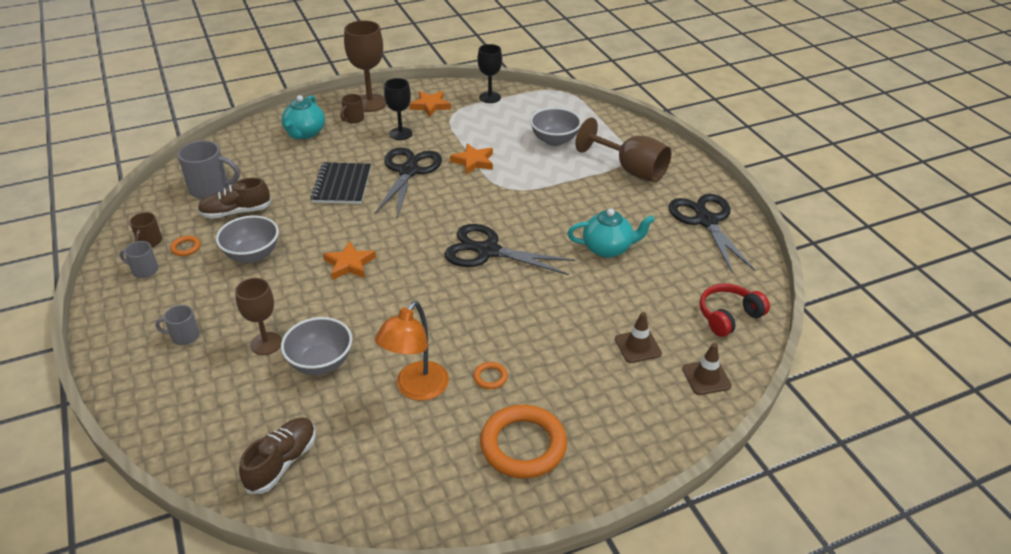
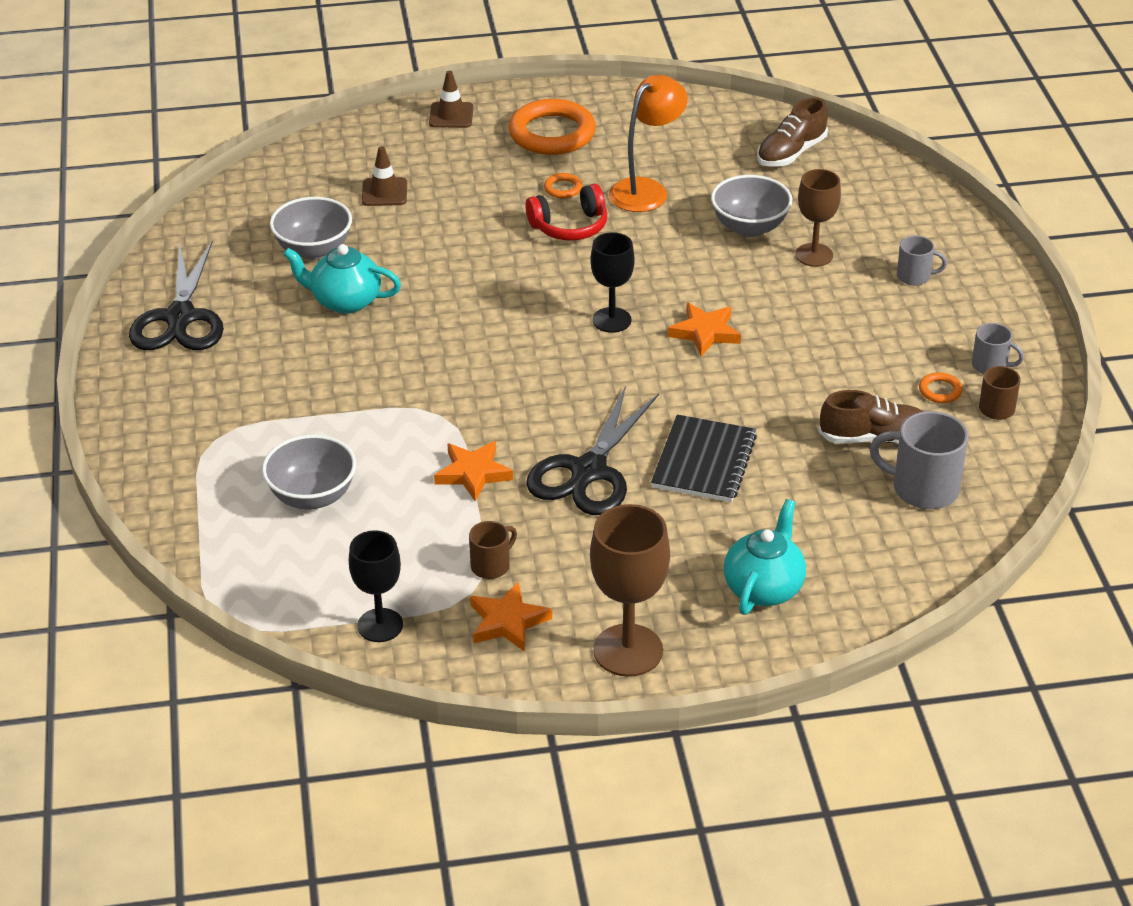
camera: 165 degrees left, 0 degrees up
(252, 255) = (841, 365): grey bowl -> grey bowl (313, 250)
(353, 119) = (667, 610): brown mug -> brown mug (491, 565)
(400, 134) = (583, 557): black goblet -> black goblet (611, 320)
(487, 251) = (510, 322): black scissors -> none
(630, 170) = (224, 416): brown goblet -> none
(706, 377) = (332, 156): brown traffic cone -> brown traffic cone (451, 115)
(728, 316) = (257, 205): red headphones -> red headphones (569, 226)

